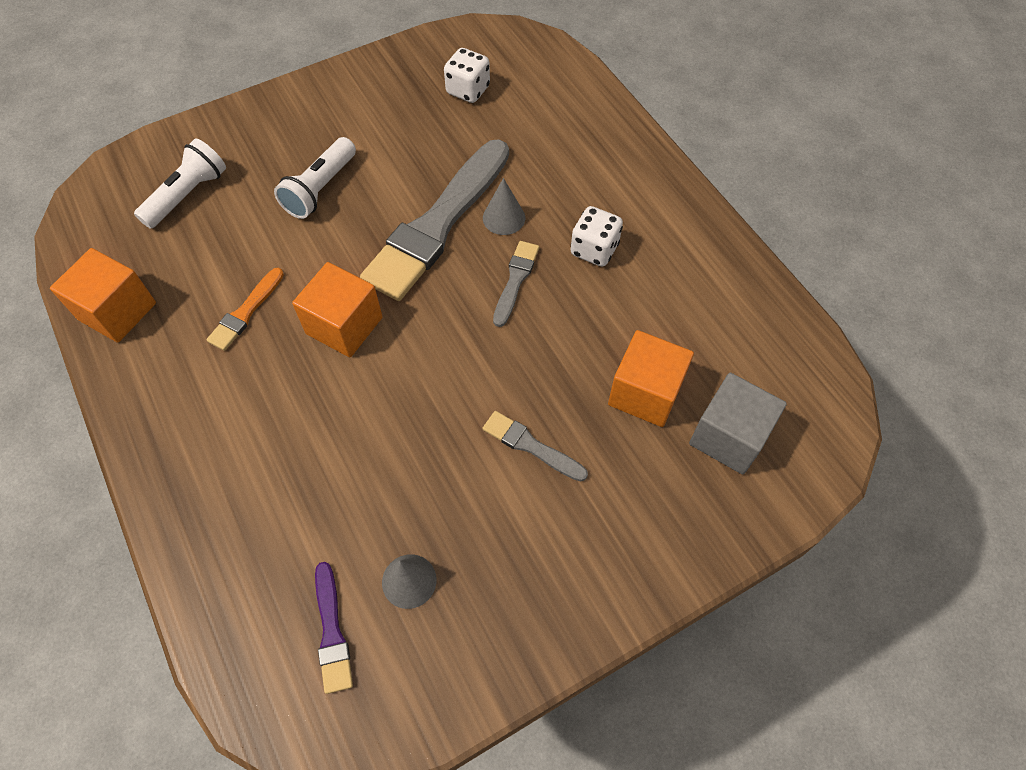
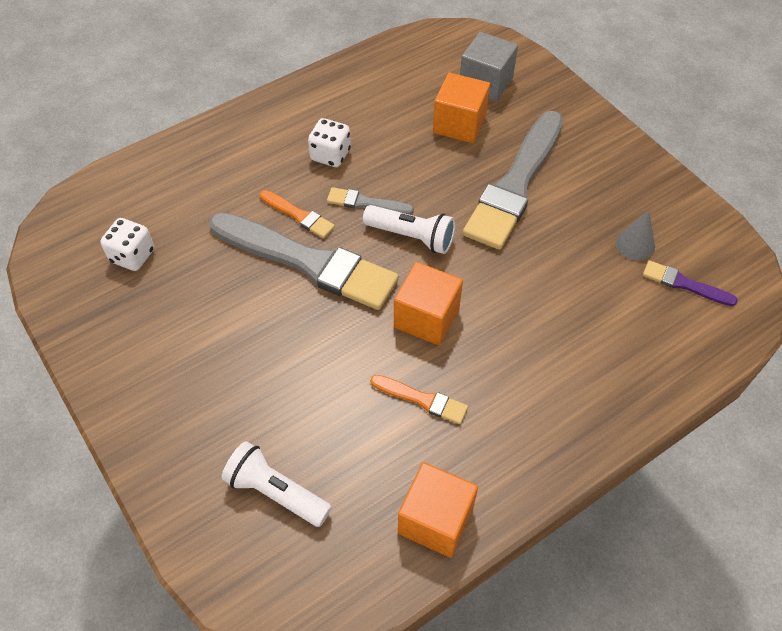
camera: 95 degrees left, 5 degrees down
(320, 189) = (266, 364): white flashlight -> white flashlight (412, 236)
(332, 632) = (684, 284): purple brush -> purple brush turned 135 degrees counterclockwise
(504, 218) = (299, 215): grey cone -> orange brush
(531, 446) = (515, 184): grey brush -> grey brush, size x2.24

